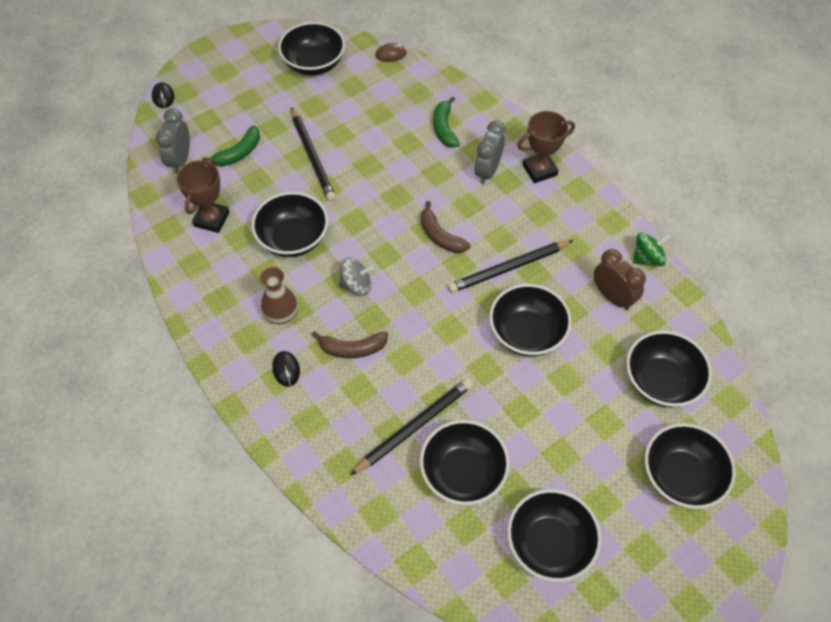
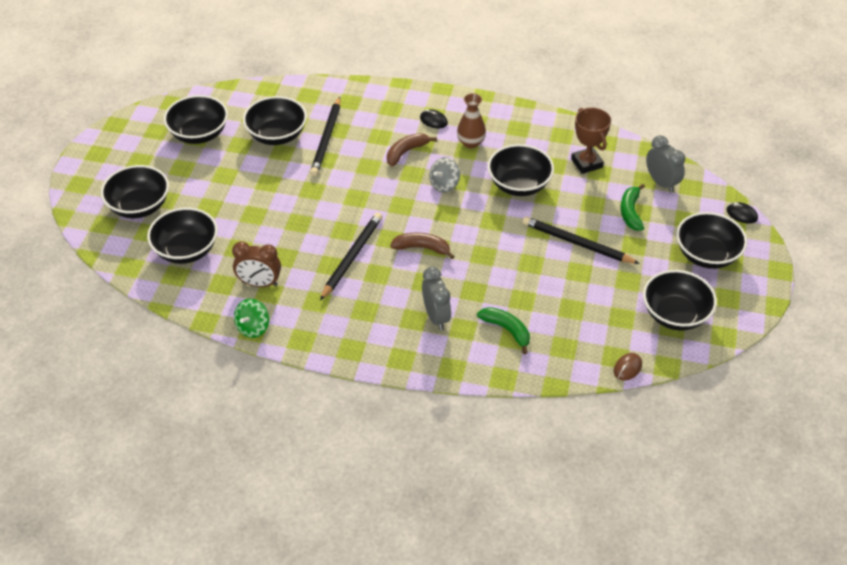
camera: 140 degrees right, 10 degrees down
(526, 333) = (302, 225): black bowl -> black bowl (706, 255)
(539, 170) = (396, 345): brown trophy -> none

